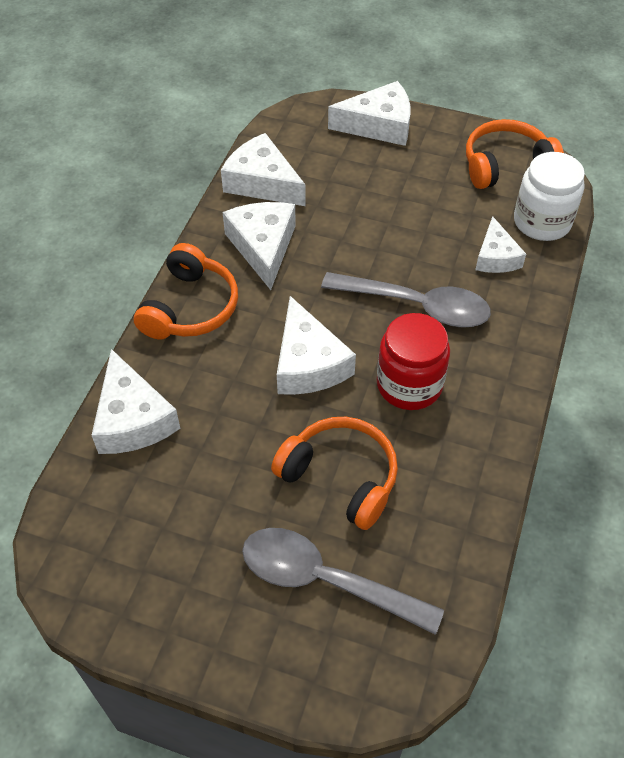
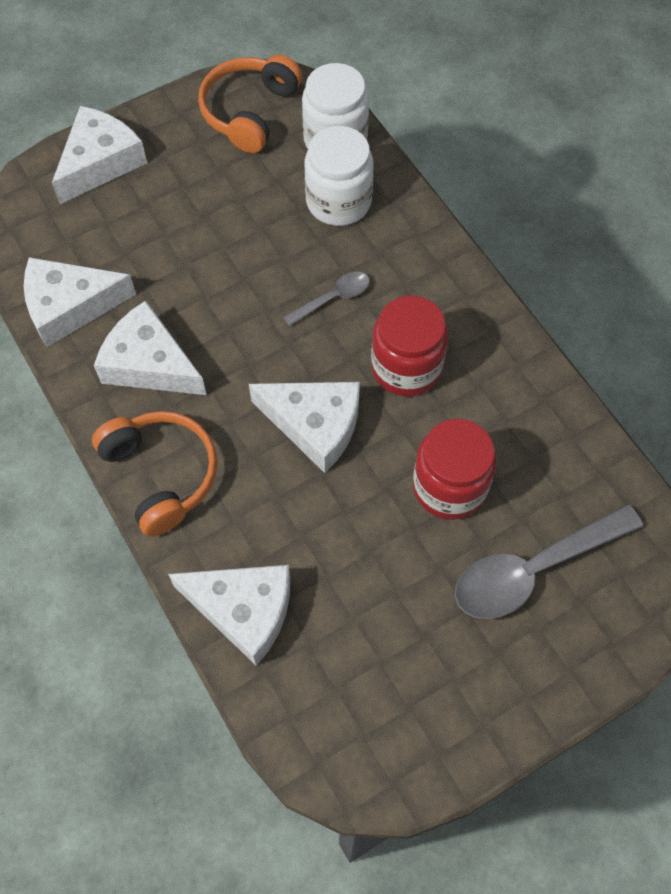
camera: 50 degrees left, 10 degrees up
(341, 477) = (449, 487): orange headphones -> red jar
(417, 306) = (333, 298): grey spoon -> grey spoon, size x0.51
(496, 257) = (338, 201): white cheese -> white jar

